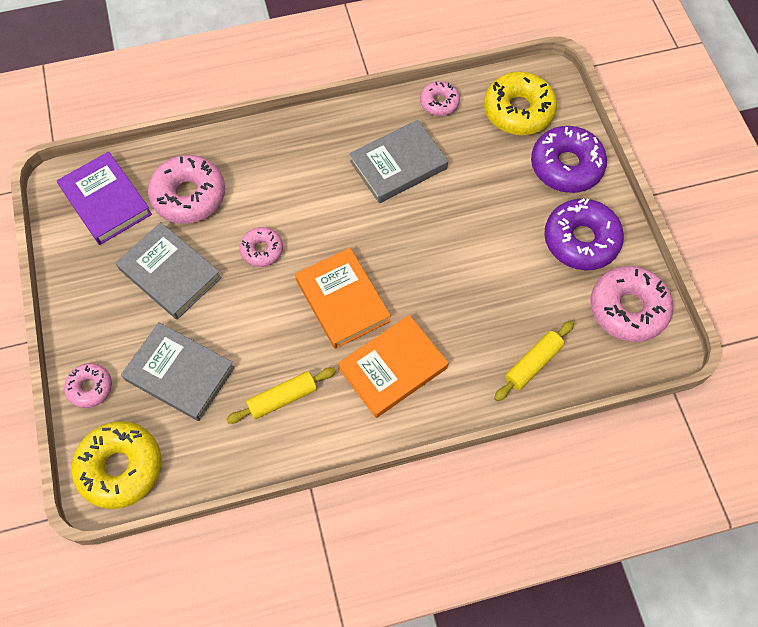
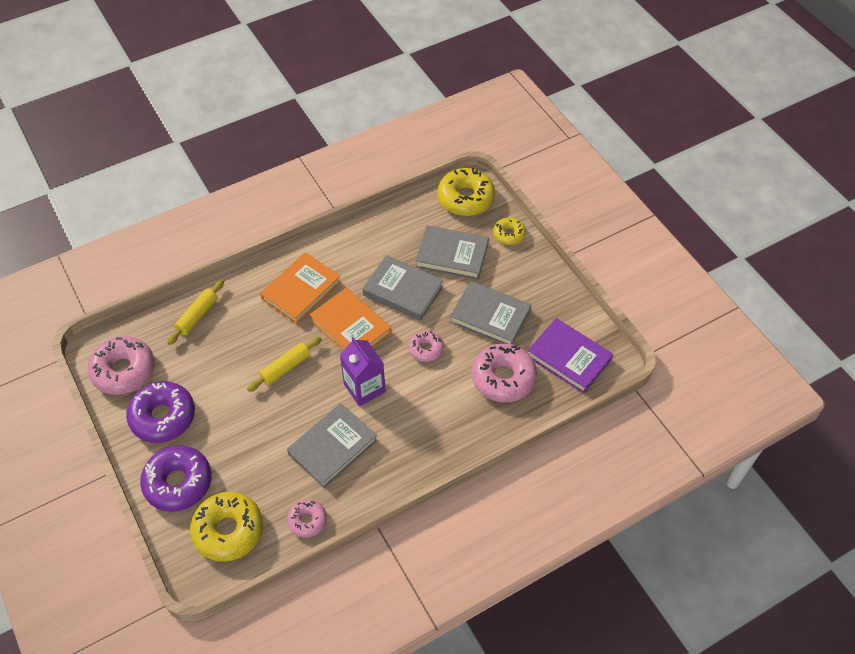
camera: 165 degrees right, 10 degrees down
(90, 387) = (509, 234): pink donut -> yellow donut
(262, 336) = (403, 290): none -> grey book
(282, 398) = (374, 256): yellow rolling pin -> yellow rolling pin (285, 368)
(347, 220) = (364, 388): none -> purple carton

